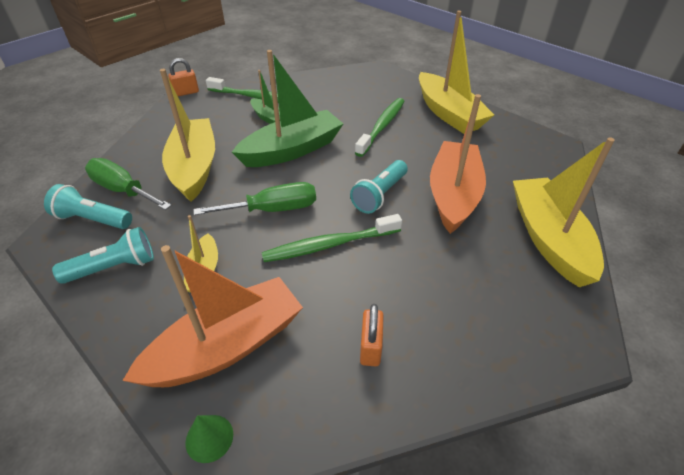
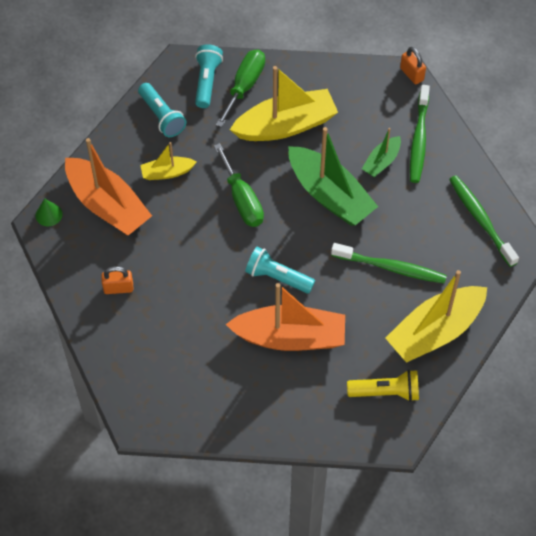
camera: 80 degrees right, 15 degrees up
(329, 245) = (208, 248): green toothbrush -> green toothbrush (481, 220)
(511, 144) = (386, 392): none -> yellow flashlight
(549, 239) = (245, 412): yellow boat -> none

